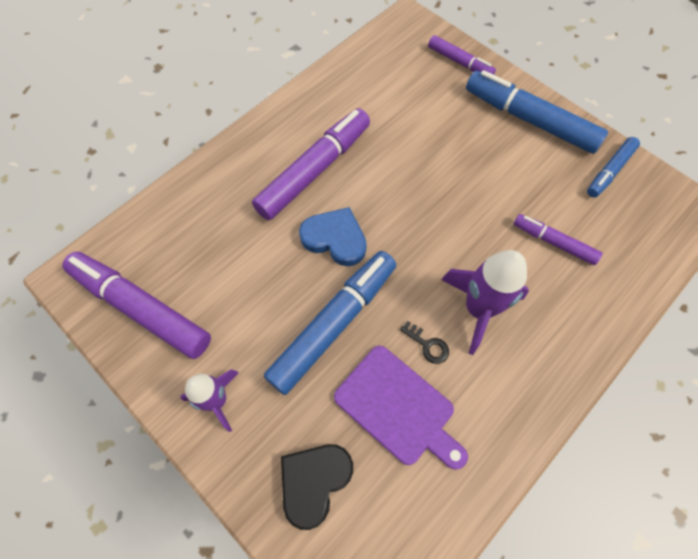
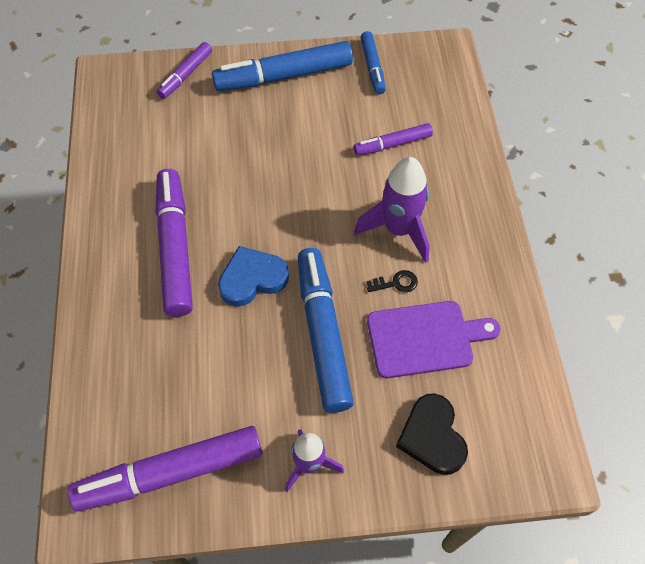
camera: 50 degrees left, 5 degrees down
(459, 62) = (186, 75): purple marker -> purple marker turned 135 degrees clockwise

